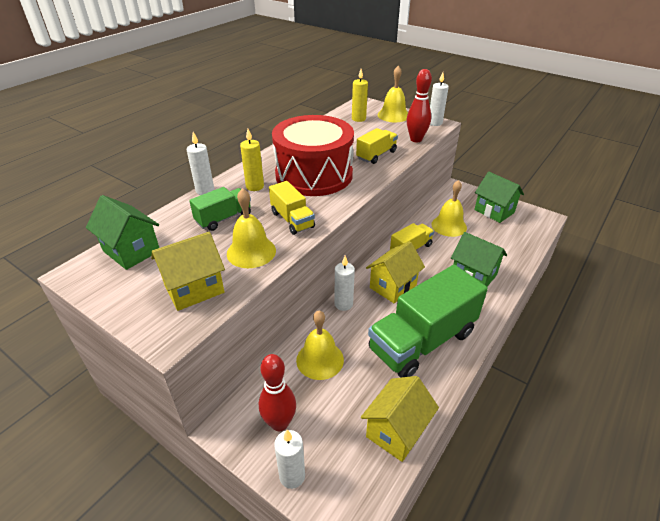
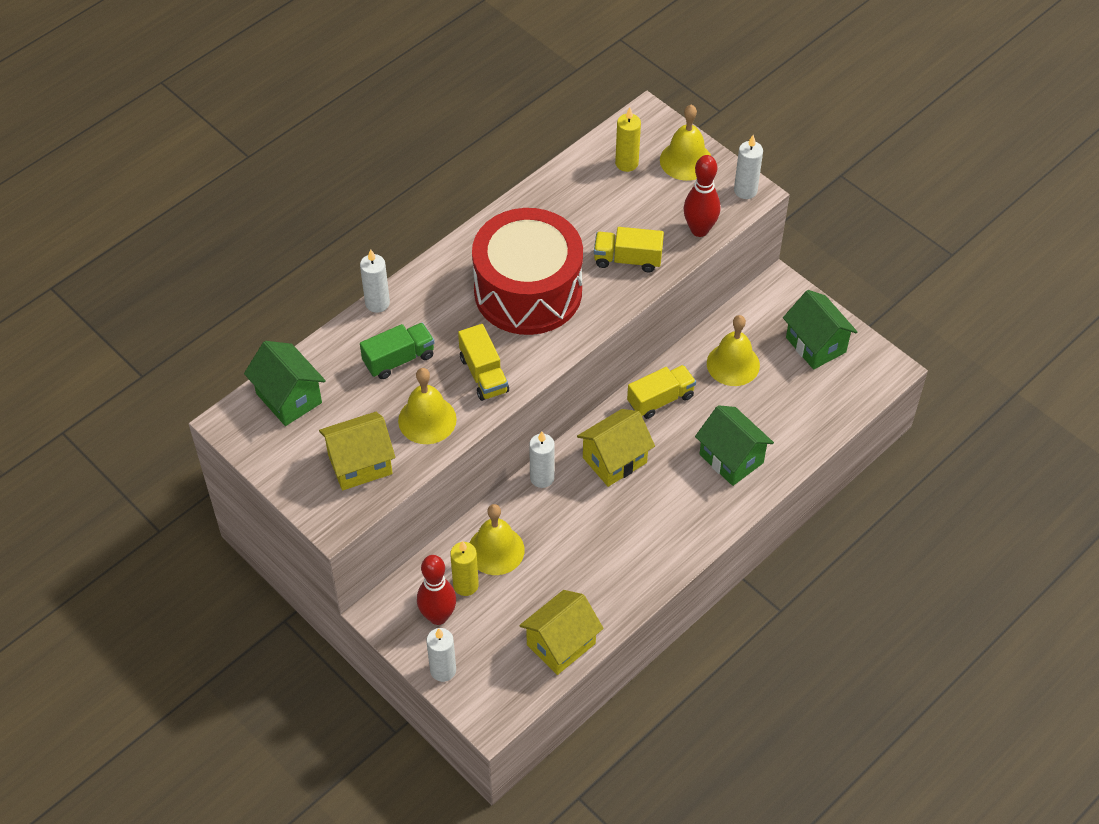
camera: 10 degrees right, 15 degrees up
(255, 186) = (444, 304): yellow candle -> yellow candle (465, 585)
(376, 155) = (627, 259): yellow truck -> yellow truck turned 135 degrees counterclockwise
(422, 341) = (625, 545): green truck -> none

